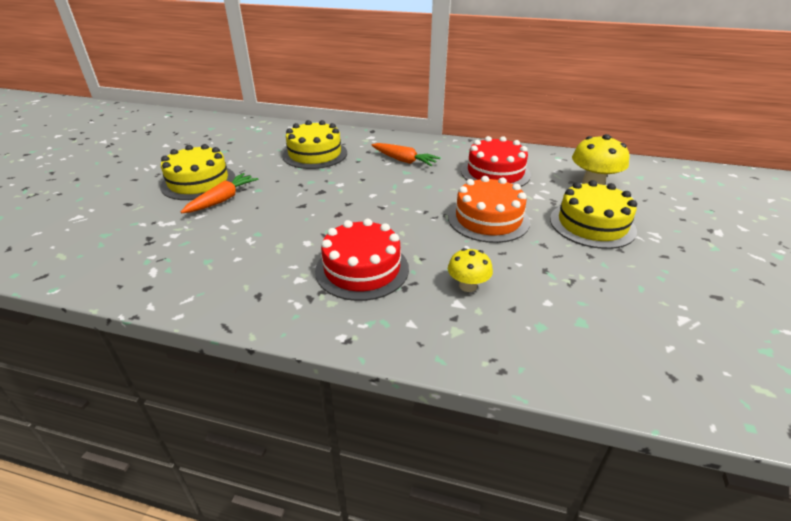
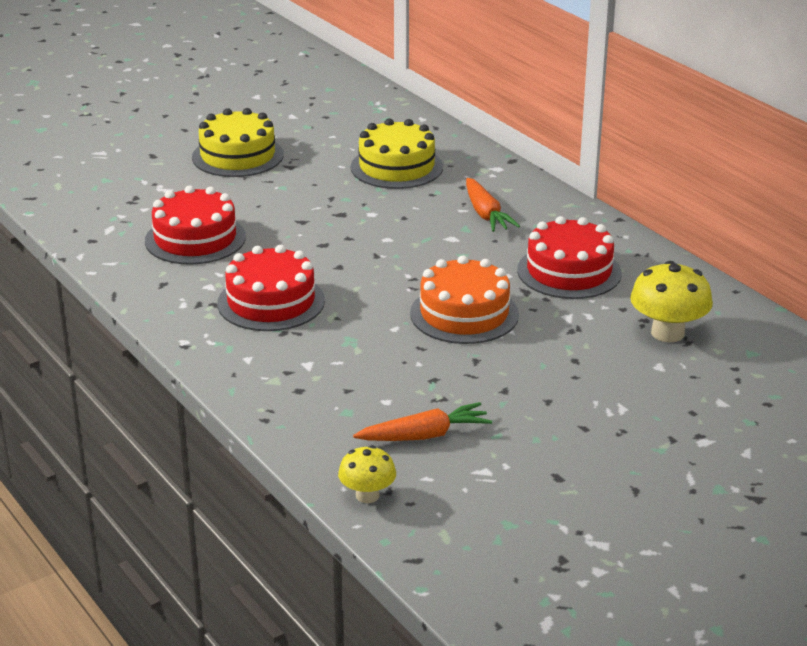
camera: 40 degrees right, 5 degrees down
(222, 200) = (237, 185): orange carrot -> orange carrot (424, 435)
(239, 248) = (195, 239): none -> red cake
(468, 286) = (339, 356): yellow mushroom -> yellow mushroom (367, 495)
(592, 224) = (568, 368): yellow cake -> none

